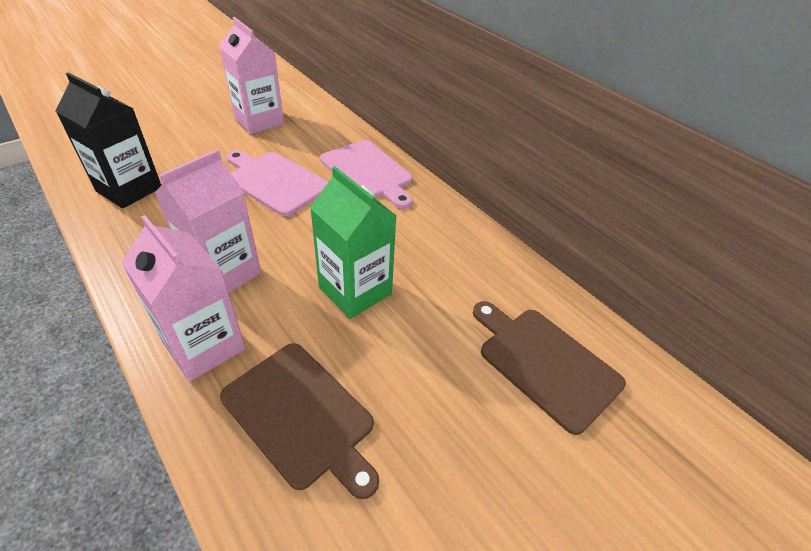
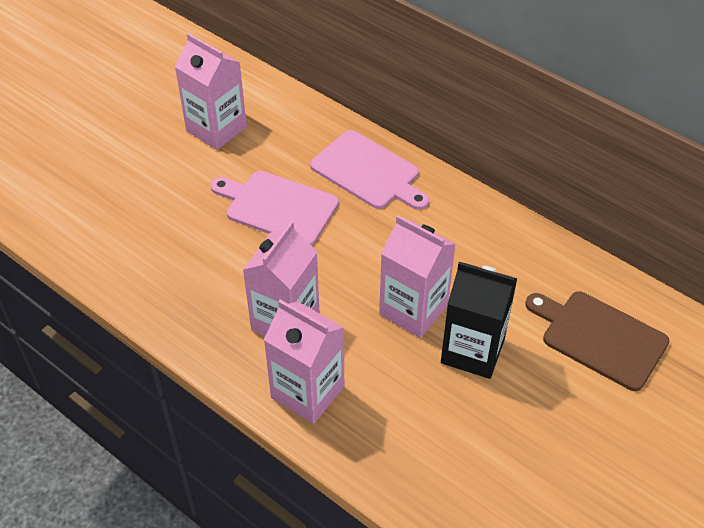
camera: 10 degrees left, 5 degrees up
(129, 189) = (133, 252): black carton -> black carton (472, 351)
(301, 415) = (418, 428): brown cutting board -> none
(355, 291) = (413, 310): green carton -> pink carton

